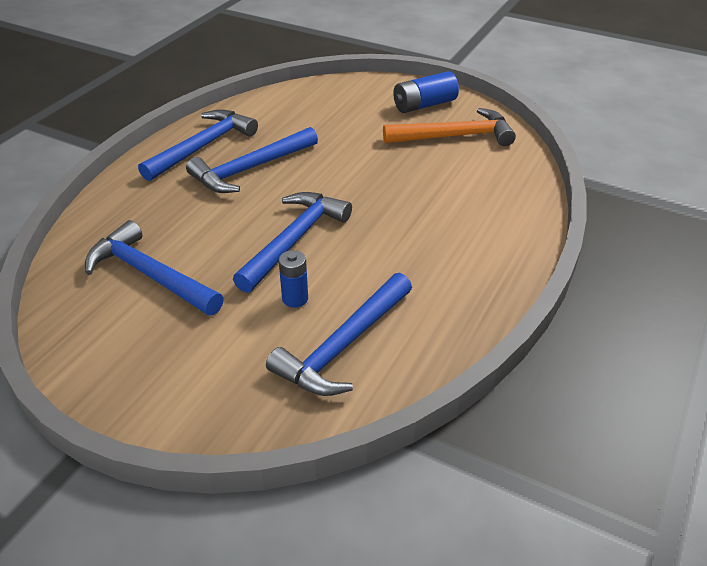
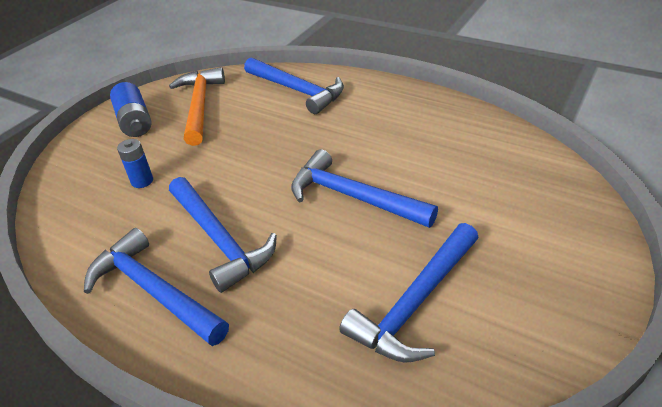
camera: 85 degrees left, 0 degrees up
(295, 298) = (437, 191): blue battery -> blue battery (142, 181)
(343, 346) = (487, 162): blue hammer -> blue hammer (297, 90)

